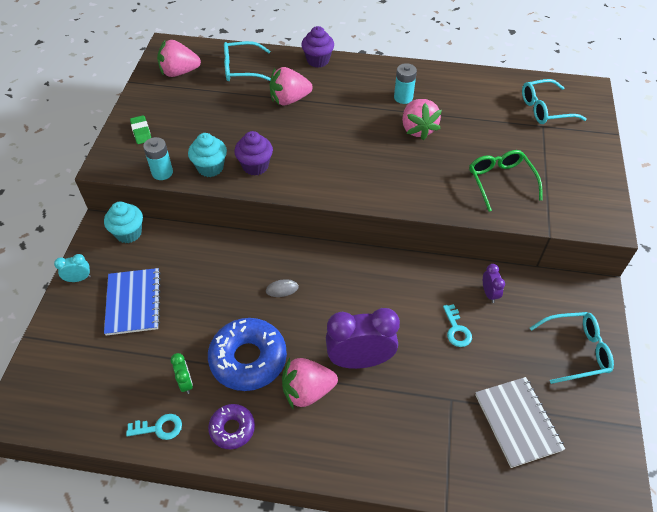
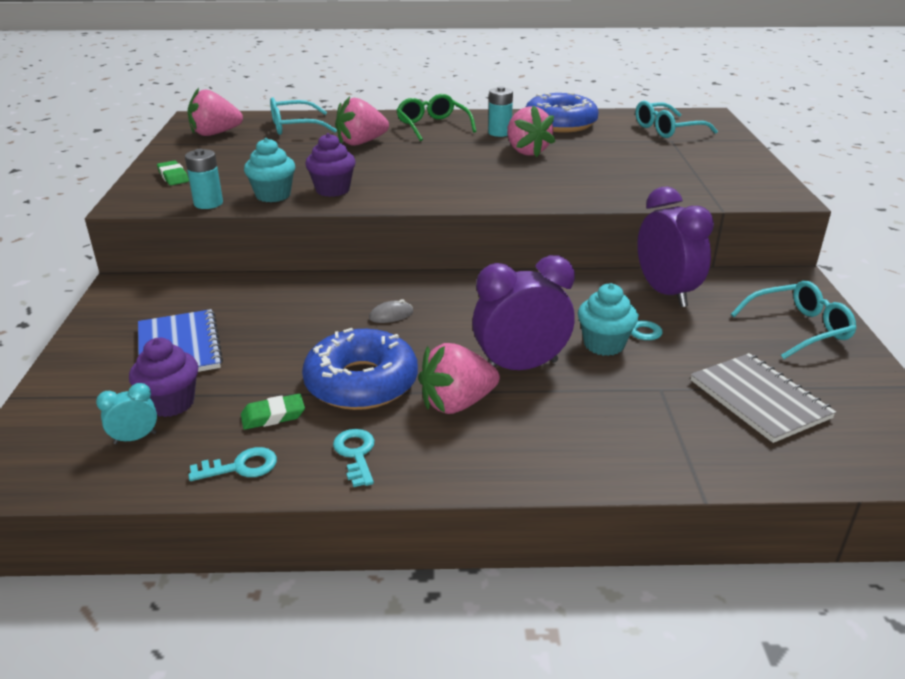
camera: 10 degrees left, 20 degrees down
(79, 279) = (93, 334): turquoise clock -> turquoise clock (135, 438)
(129, 233) = (162, 287): turquoise cupcake -> turquoise cupcake (604, 344)
(185, 383) = (273, 416): green clock -> green eraser
(232, 429) = (356, 454): purple donut -> turquoise key
(318, 60) = (387, 116): purple cupcake -> purple cupcake (171, 403)
(457, 89) = (560, 124): none -> blue donut
(489, 293) = (665, 293): purple clock -> purple clock, size x2.17
(500, 182) = (643, 178): green glasses -> green glasses (433, 126)

